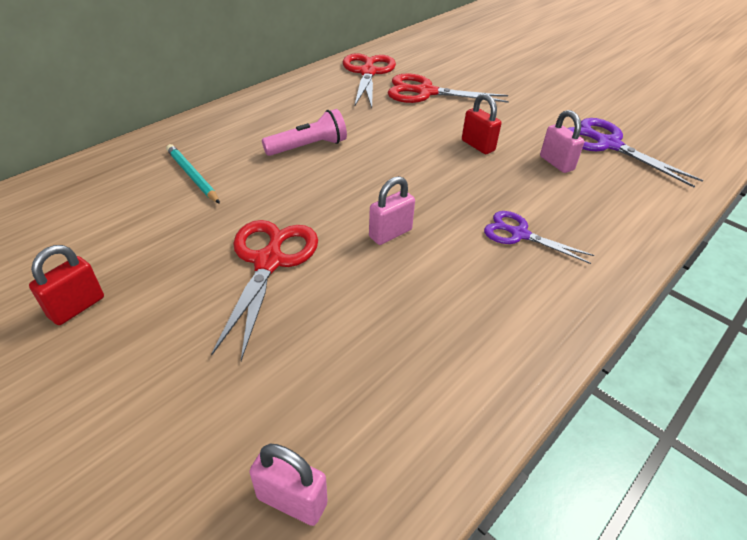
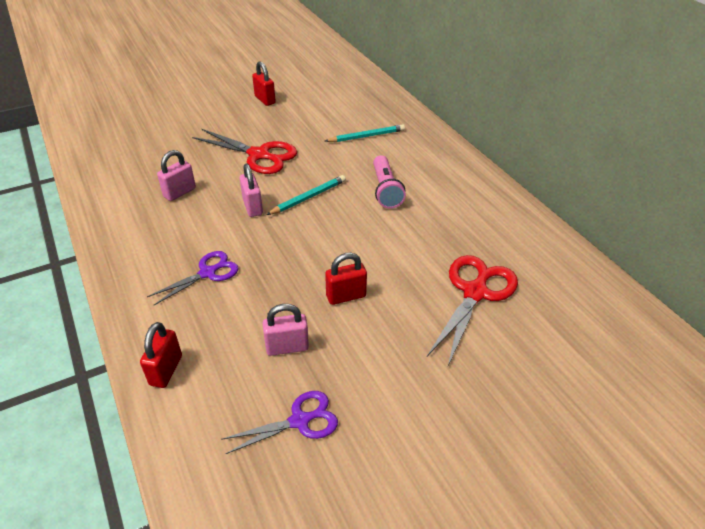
camera: 110 degrees right, 0 degrees up
(292, 500) = (113, 143): pink padlock -> pink padlock (180, 192)
(348, 195) = (309, 197): none -> turquoise pencil
(368, 73) = (533, 257): red scissors -> none
(608, 144) = (299, 421): purple scissors -> purple scissors, size x0.64
(644, 220) = (166, 370): none -> red padlock

